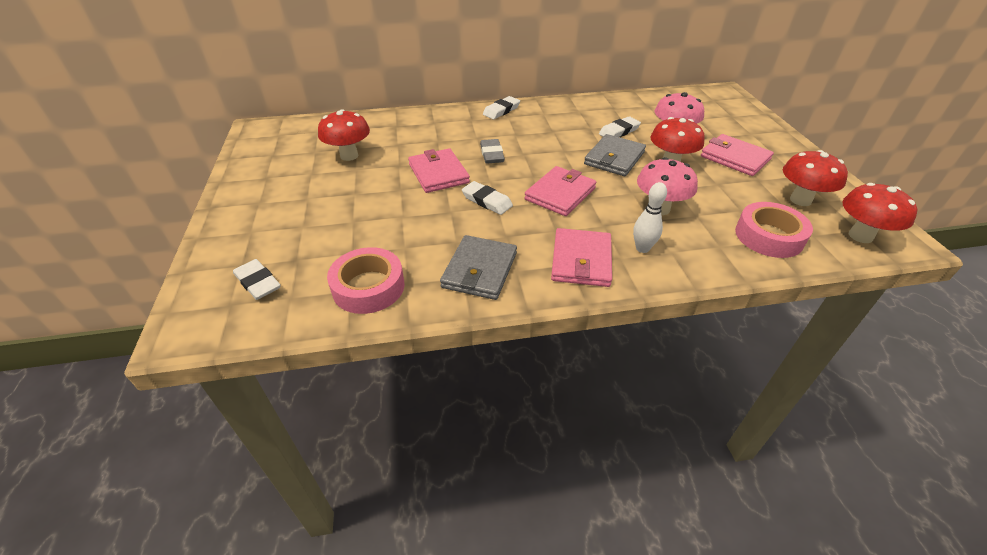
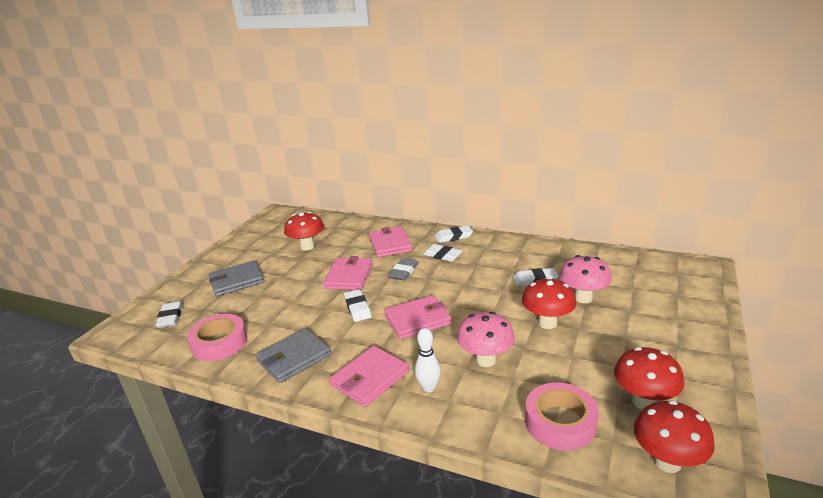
camera: 35 degrees right, 15 degrees down
(511, 130) = (442, 255): none -> white eraser
(614, 158) = (500, 303): grey wallet -> grey wallet (236, 281)
(734, 158) = (623, 337): pink wallet -> pink wallet (390, 244)

